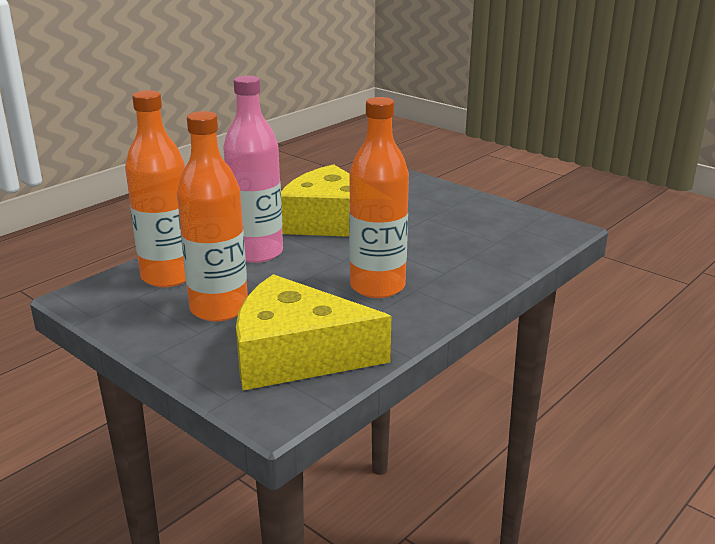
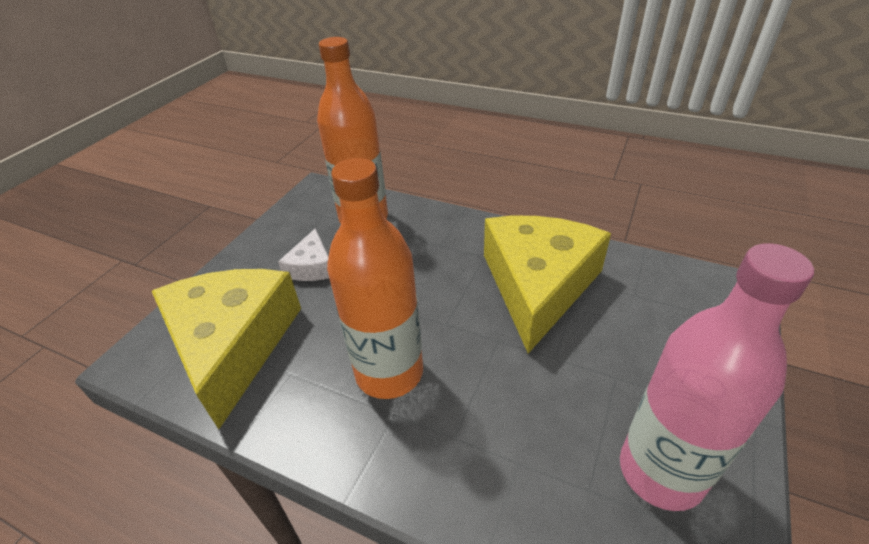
camera: 75 degrees right, 15 degrees up
(219, 309) = (312, 266): orange bottle -> white cheese
(257, 253) = (432, 254): pink bottle -> pink bottle (661, 471)

